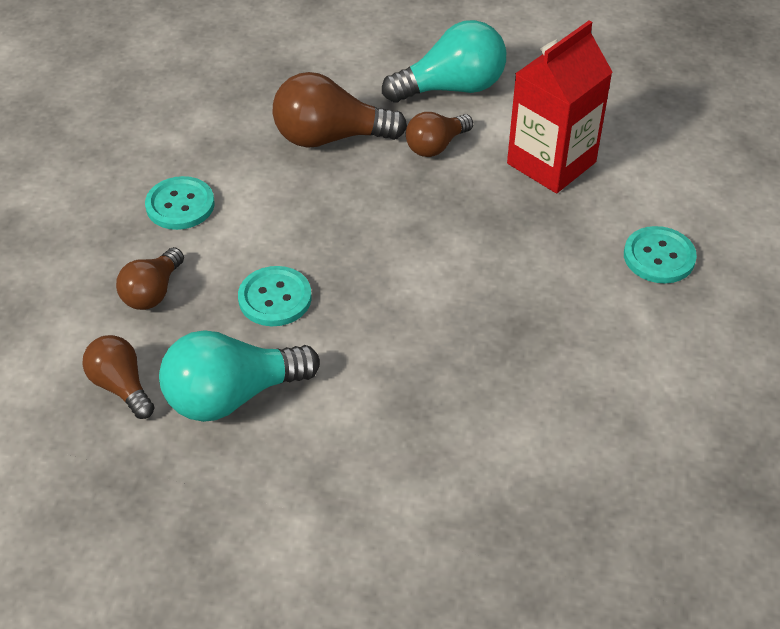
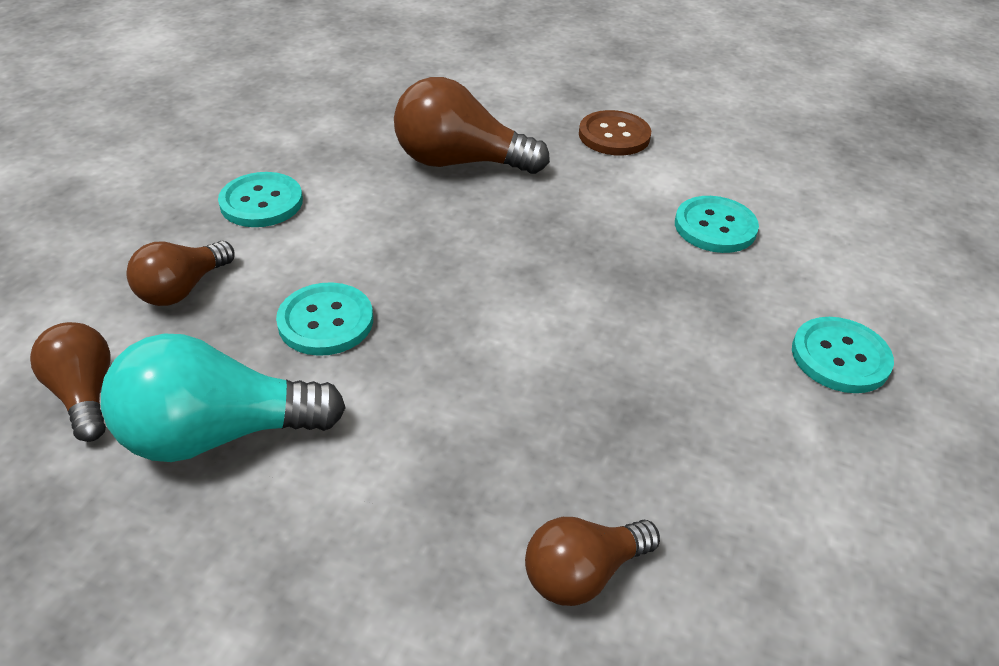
camera: 10 degrees right, 5 degrees down
(436, 146) = (579, 188): brown light bulb -> brown light bulb (582, 573)
(452, 88) = (614, 135): turquoise light bulb -> brown button
(551, 163) = (715, 227): red carton -> turquoise button

